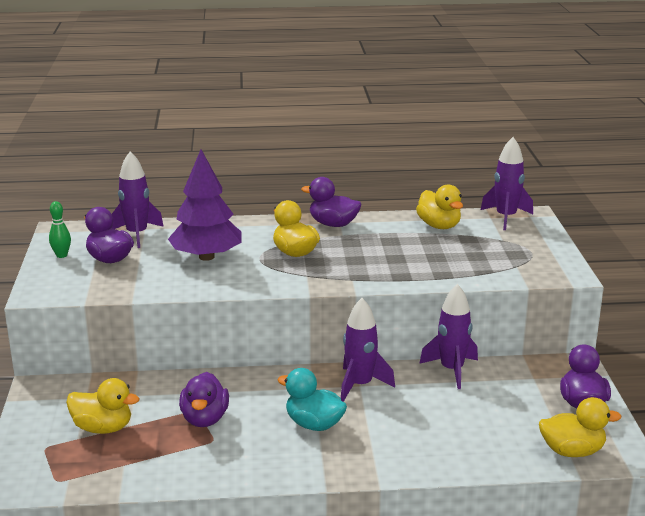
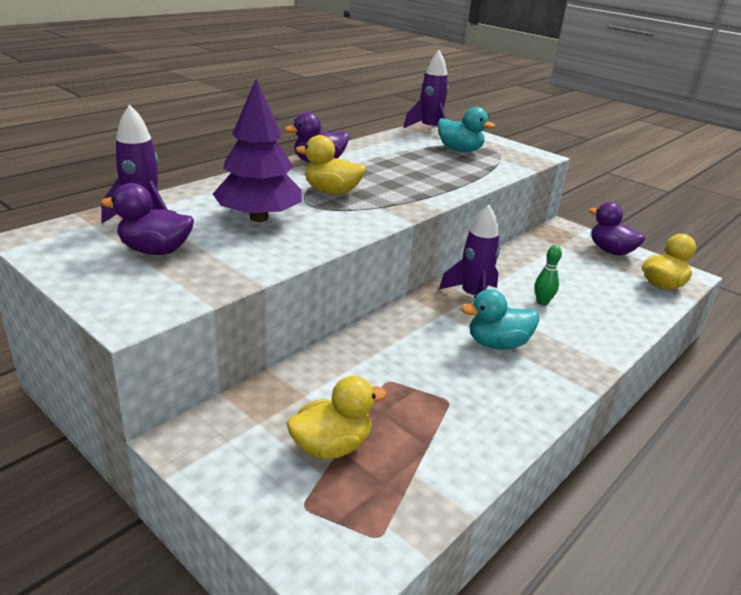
camera: 45 degrees left, 5 degrees up
(61, 255) = (85, 264): green bowling pin -> green bowling pin (542, 302)
(205, 419) = (409, 384): purple duck -> none
(439, 226) = (399, 145): yellow duck -> none
(451, 370) = (507, 259): purple rocket -> none
(490, 247) = (459, 150): none -> turquoise duck

